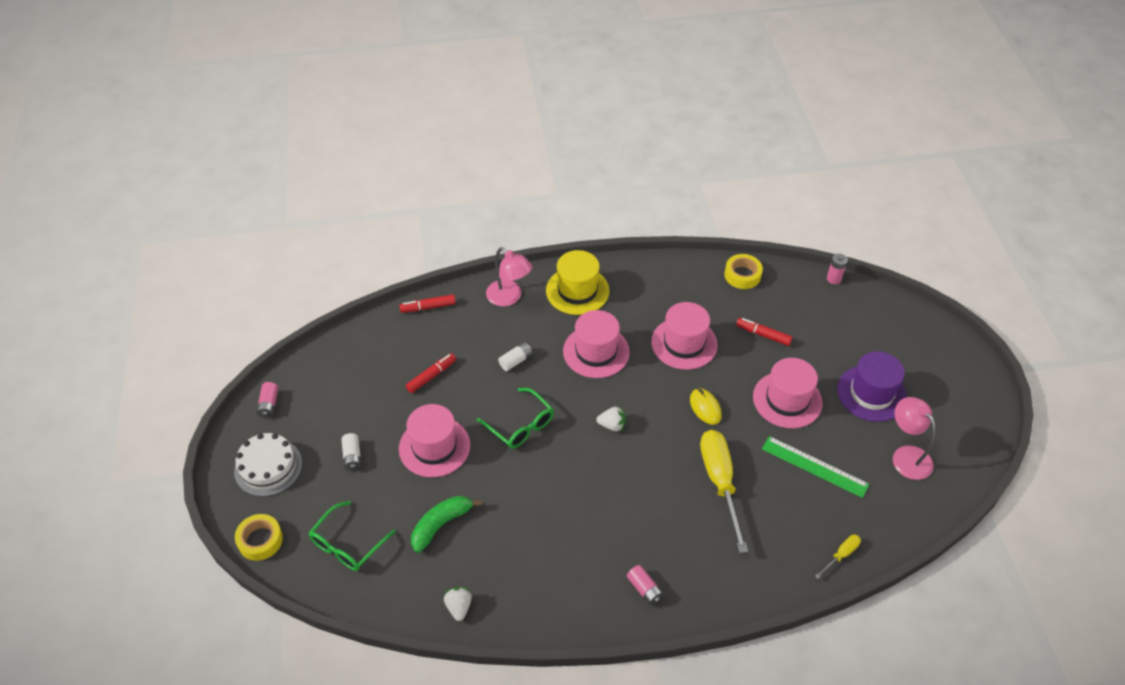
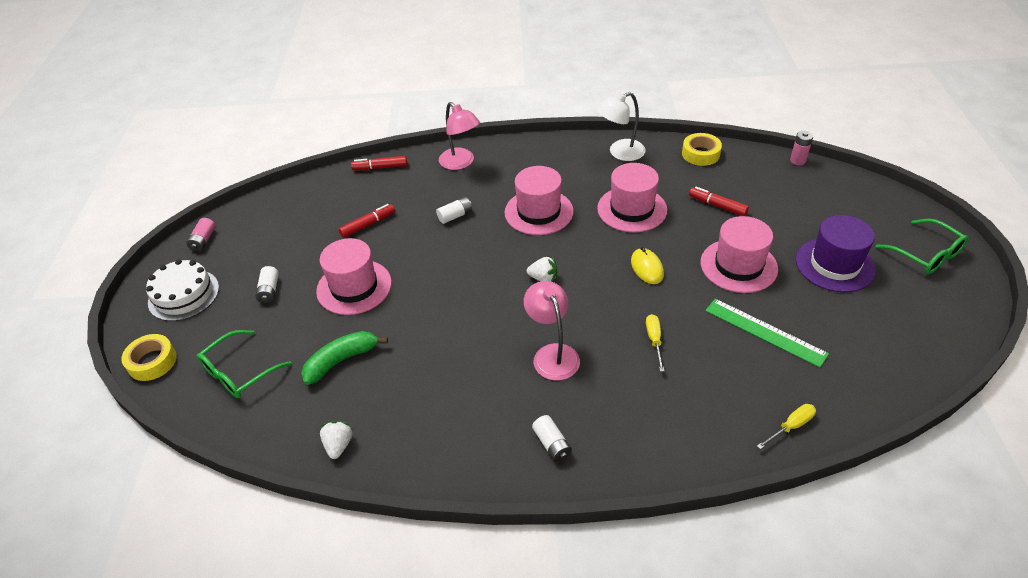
camera: 10 degrees right, 5 degrees down
(520, 425) = (447, 273): green glasses -> green glasses (926, 254)
(577, 291) = (529, 160): yellow hat -> none
(644, 589) = (552, 444): pink battery -> white battery
(665, 277) = (620, 153): none -> white lamp
(720, 482) = (654, 340): yellow screwdriver -> yellow screwdriver, size x0.46
(906, 455) = (874, 328): pink lamp -> pink lamp (552, 354)

